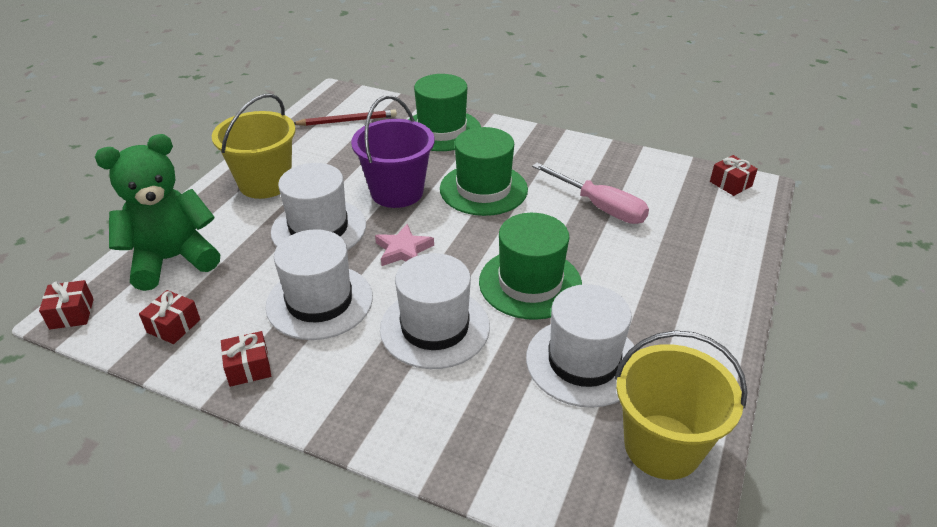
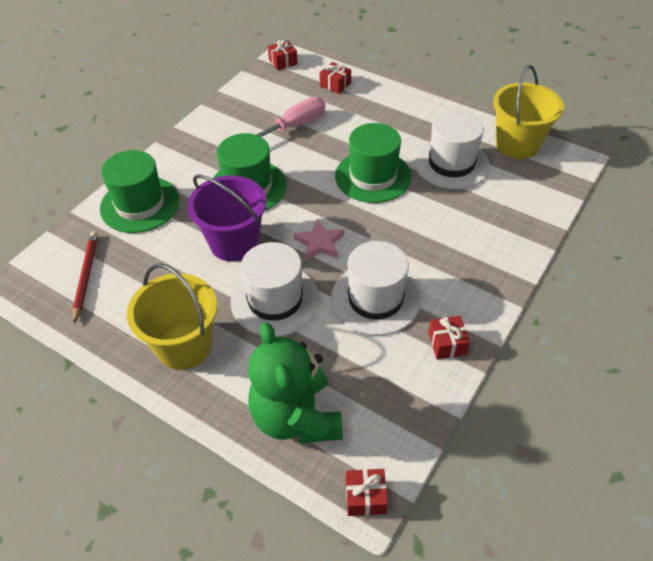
camera: 80 degrees left, 10 degrees up
(173, 326) = (393, 403): red gift -> red gift (335, 85)
(435, 327) = (413, 231): white hat -> none

